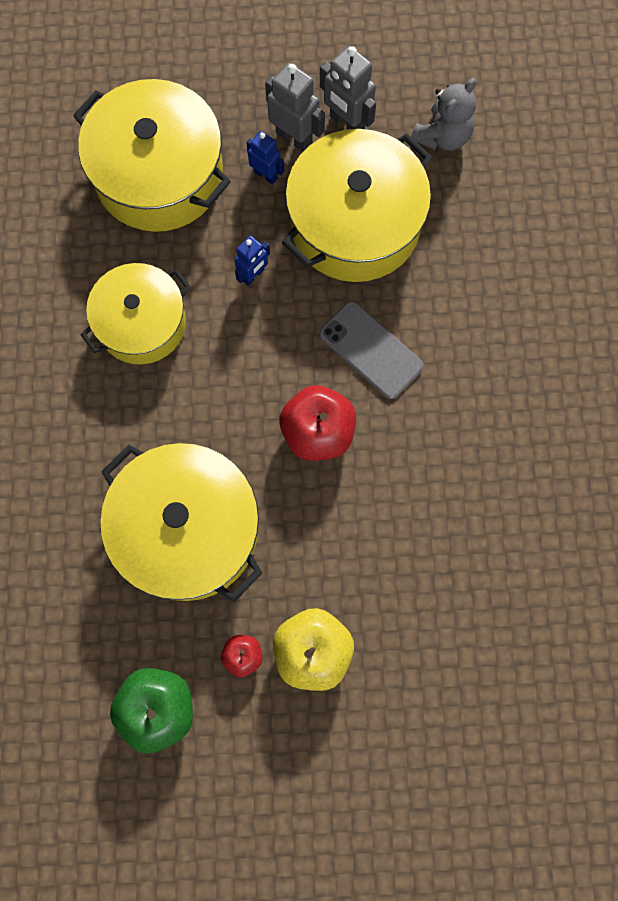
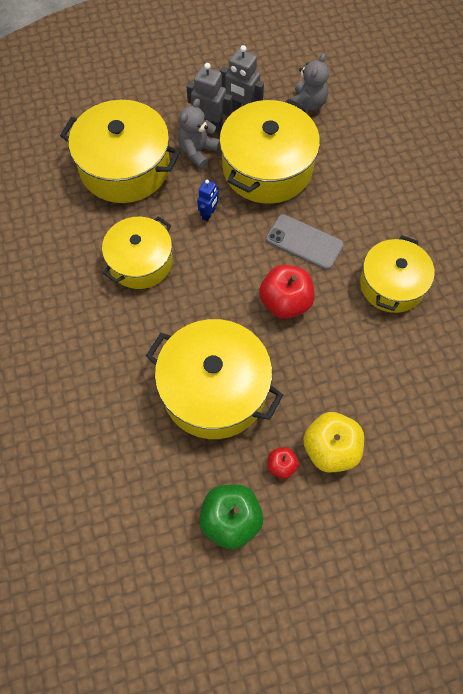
camera: 15 degrees left, 10 degrees down
(266, 175) = (198, 151): blue robot -> grey teddy bear
(470, 443) = (392, 284): none -> yellow pot

